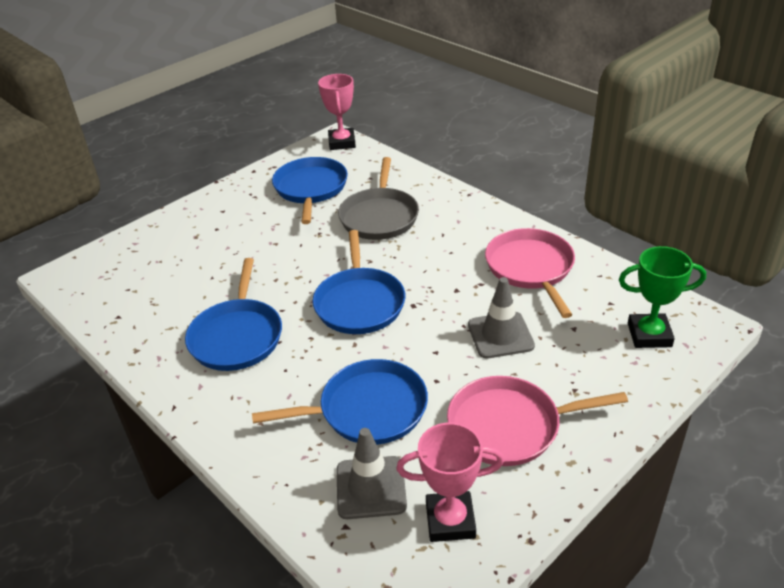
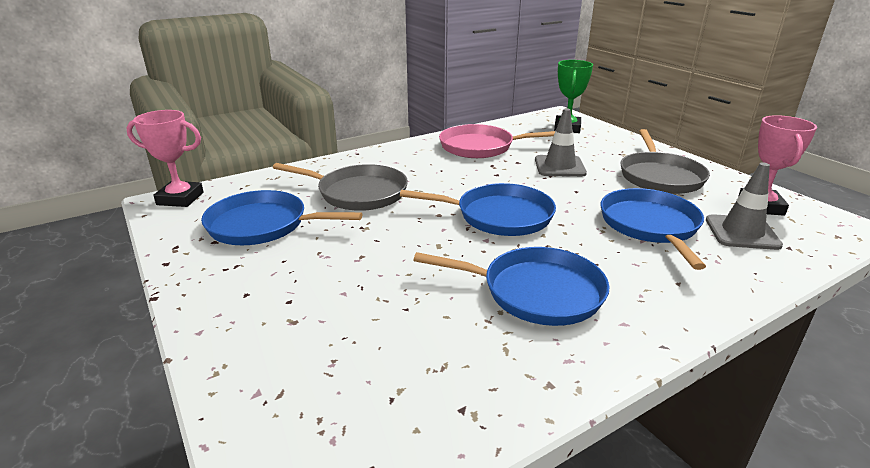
camera: 80 degrees left, 10 degrees down
(510, 426) = (659, 176): pink pan -> grey pan

